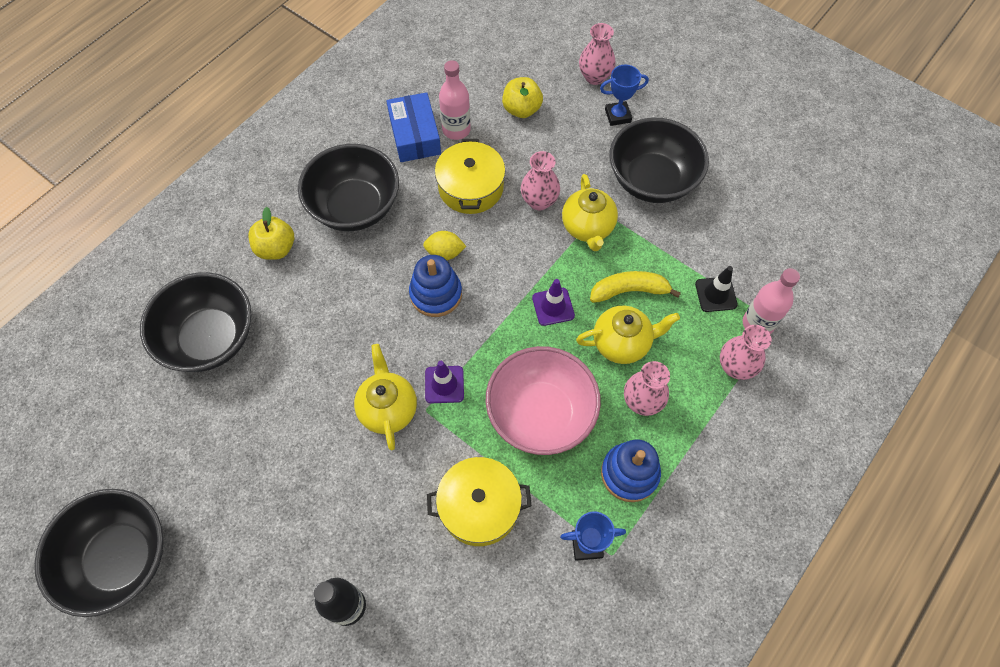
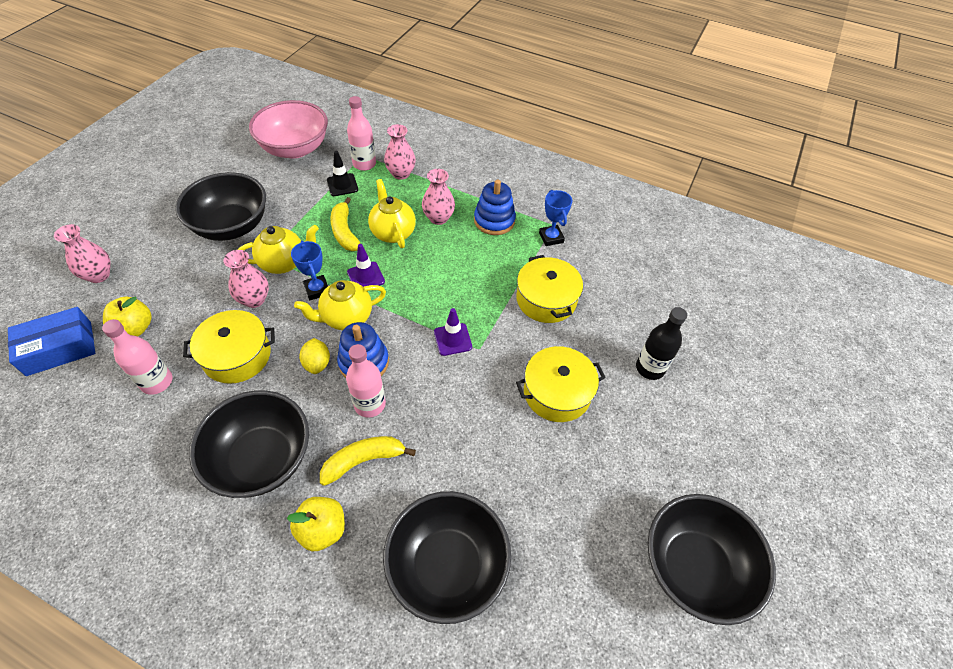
camera: 105 degrees left, 10 degrees down
(328, 284) = (363, 461): none -> yellow banana
(346, 481) = (557, 392): none -> yellow pot
(385, 295) = (370, 404): none -> pink bottle
(388, 409) = (485, 376): yellow teapot -> yellow teapot (346, 317)
(415, 135) = (161, 421): blue box -> blue box (59, 348)
(540, 414) = (462, 273): pink bowl -> pink bowl (295, 149)
(617, 116) = (153, 254): blue trophy -> blue trophy (317, 289)

